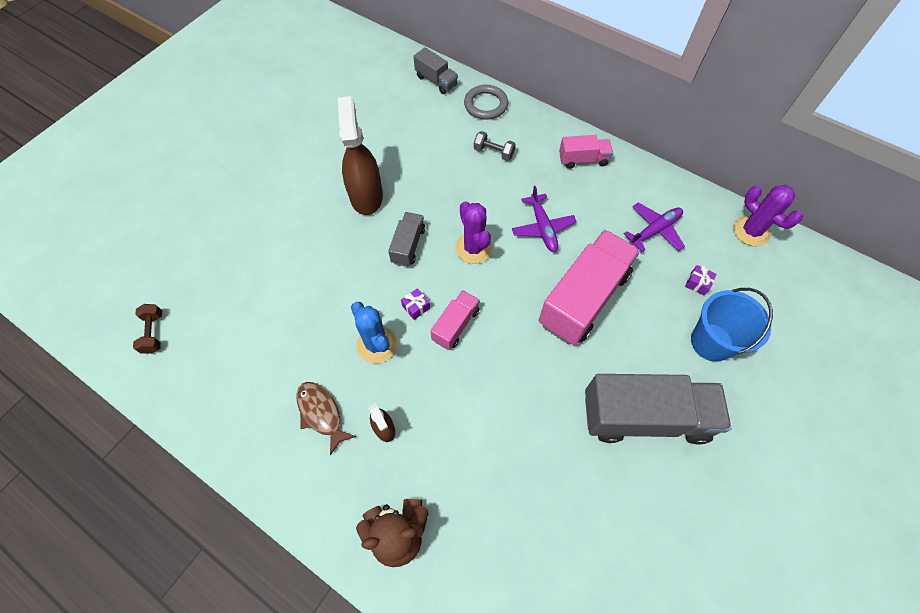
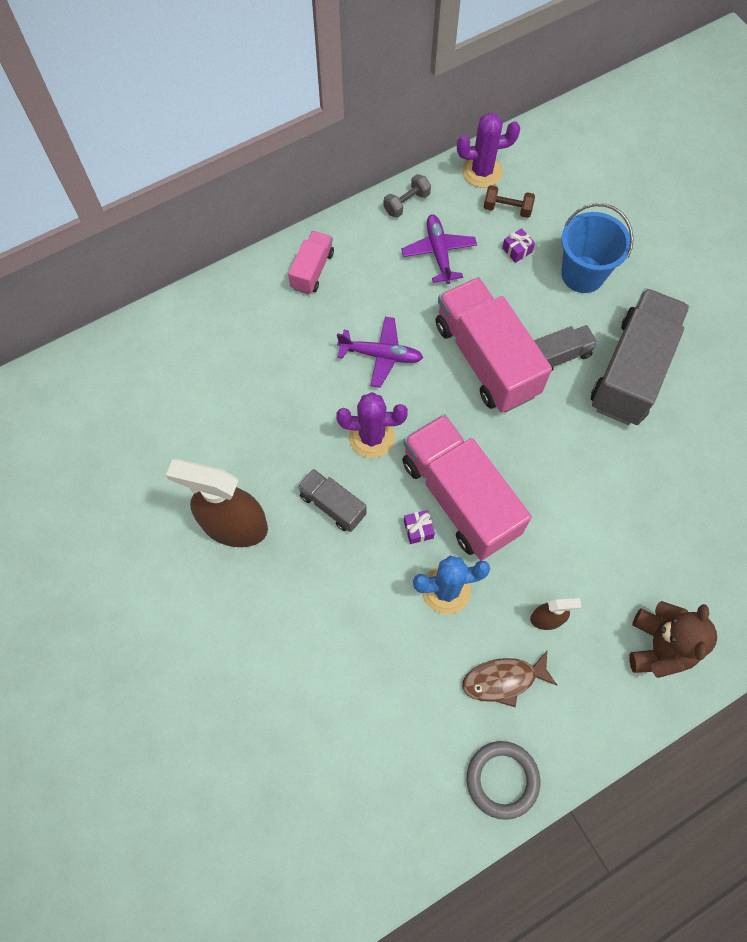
camera: 65 degrees left, 5 degrees up
(154, 333) = (309, 856): brown dumbbell -> brown dumbbell (507, 209)
(436, 81) = (94, 369): grey truck -> grey truck (559, 356)
(455, 325) = (459, 497): pink truck -> pink truck, size x2.01
(485, 105) = (170, 331): grey ring -> grey ring (502, 779)
(493, 152) = (249, 356): grey dumbbell -> grey dumbbell (406, 203)

